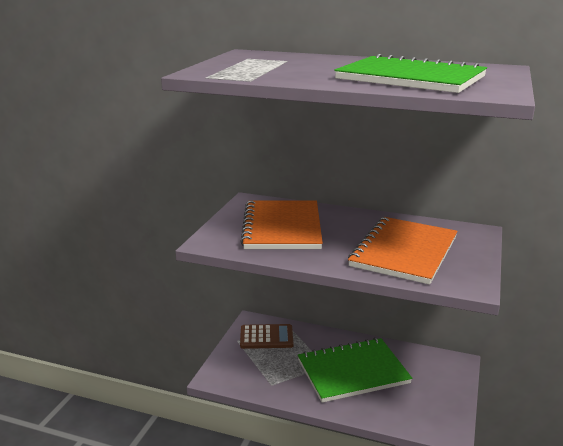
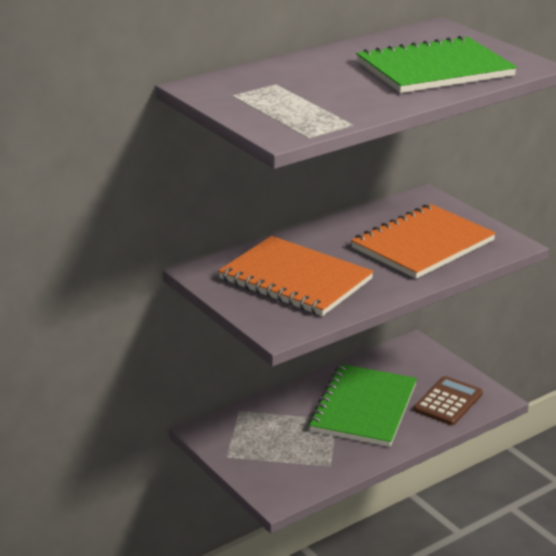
camera: 55 degrees left, 5 degrees up
(266, 337) = (245, 434): brown calculator -> brown calculator (448, 402)
(404, 252) = (423, 244): orange notebook -> orange notebook turned 75 degrees clockwise

